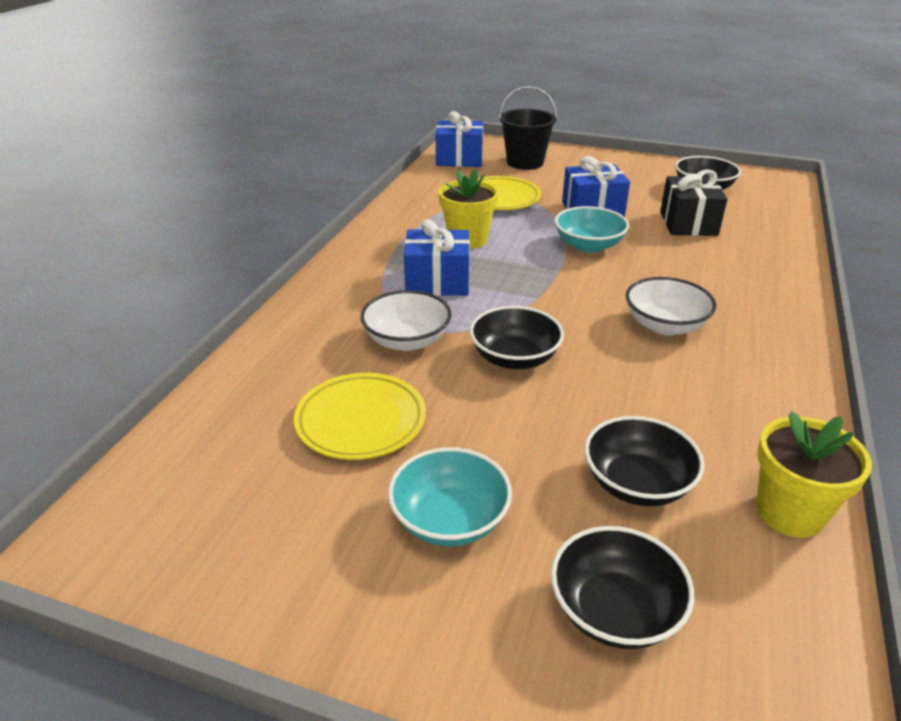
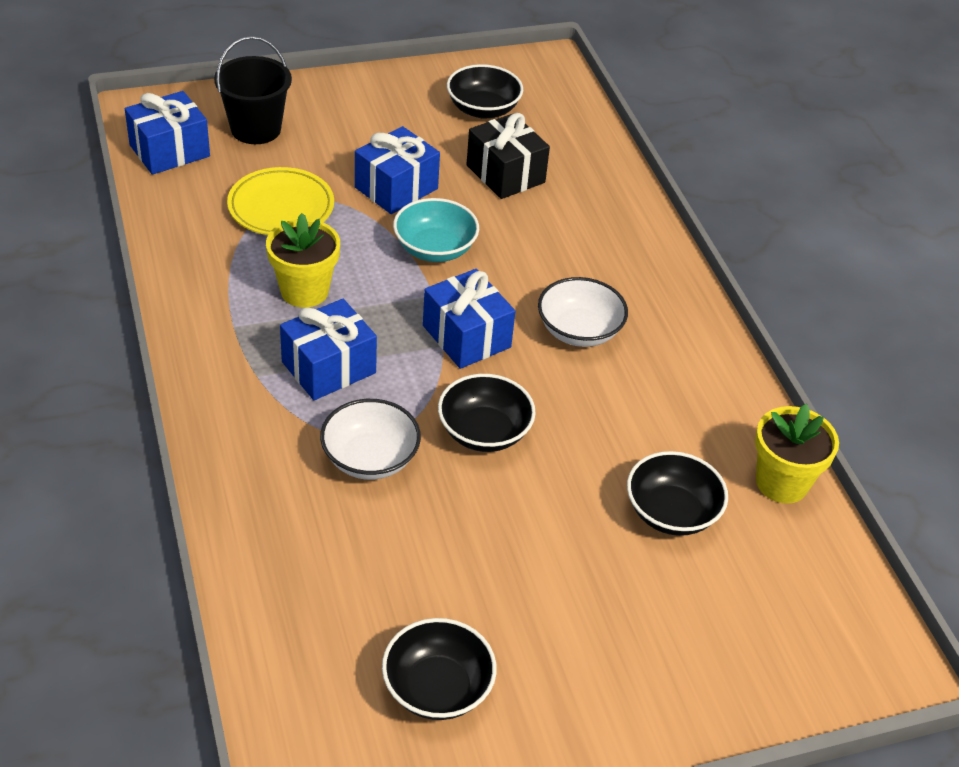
camera: 40 degrees left, 10 degrees up
(361, 421) = (415, 568): yellow plate -> none
(450, 520) = (568, 618): turquoise bowl -> none
(562, 298) = (466, 336): none -> blue gift
(615, 610) = (727, 623): black bowl -> black bowl (437, 688)

